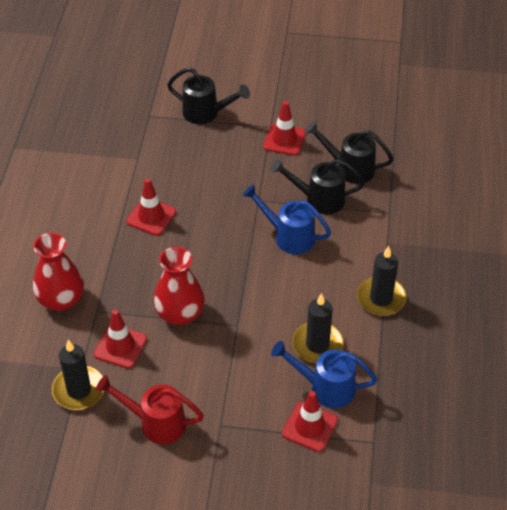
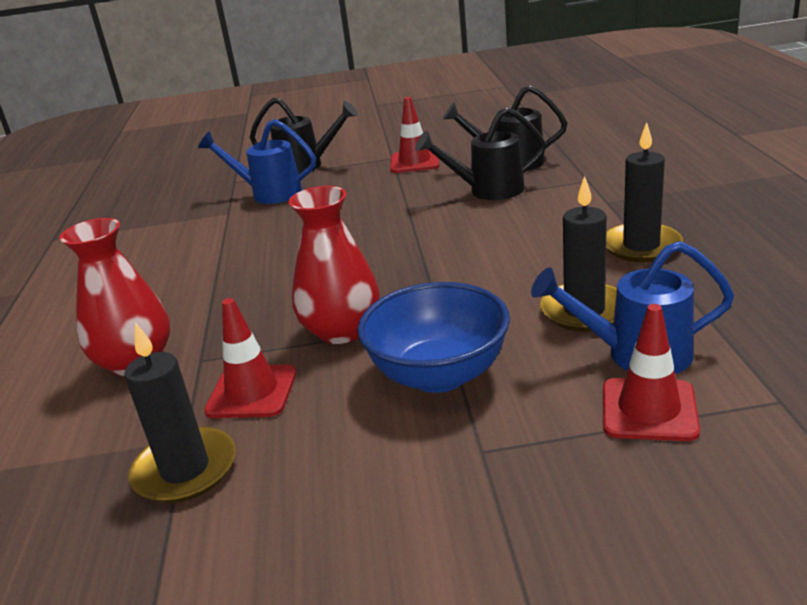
camera: 10 degrees left, 20 degrees down
(151, 217) = (262, 252): red traffic cone -> none
(156, 423) = (354, 480): red watering can -> none
(220, 367) = (439, 374): none -> blue bowl
(289, 237) = (468, 226): blue watering can -> blue watering can (270, 193)

